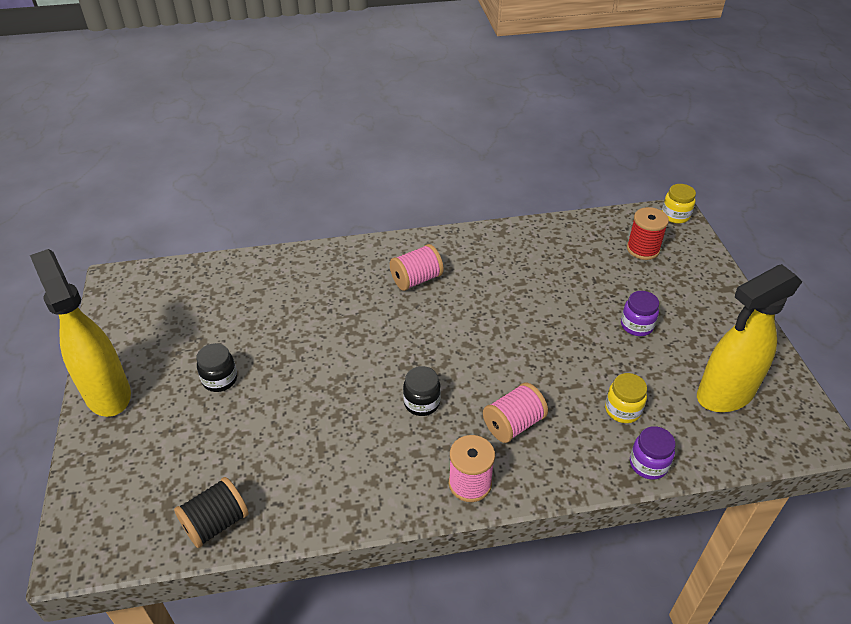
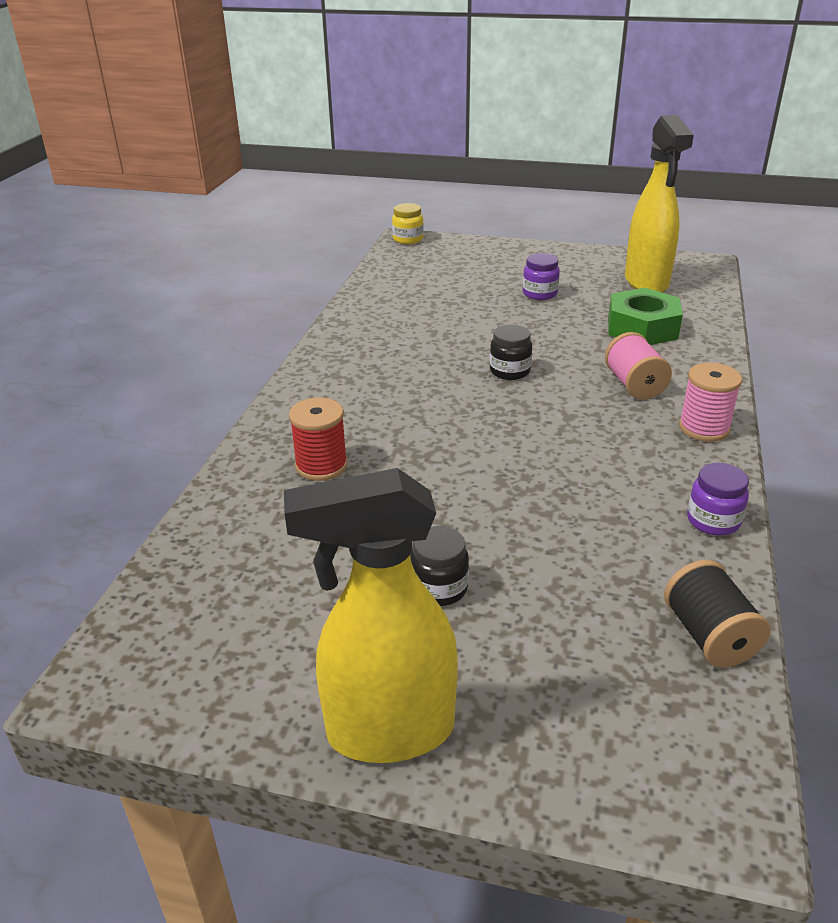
camera: 65 degrees left, 10 degrees down
(416, 279) = (372, 390): pink spool -> none
(422, 403) = (576, 431): black jar -> black jar (510, 371)
(622, 410) = (642, 328): yellow jar -> green nut
(643, 249) = (440, 264): red spool -> red spool (321, 466)
(648, 464) = (711, 334): purple jar -> purple jar (713, 521)

